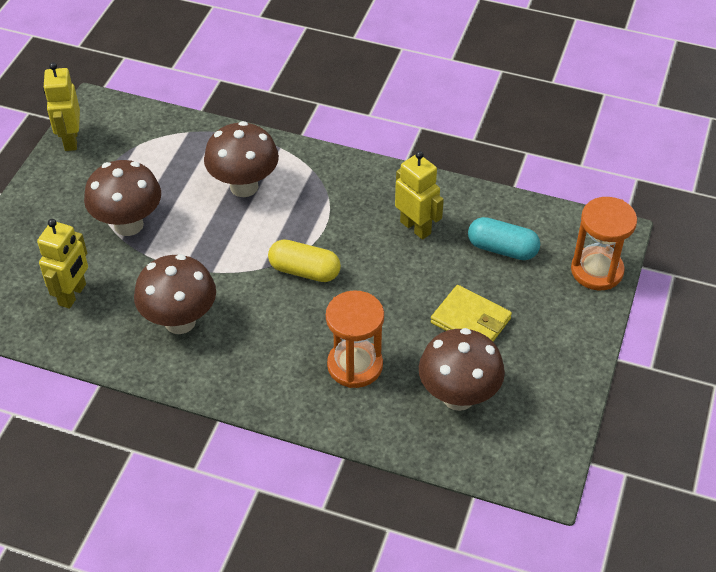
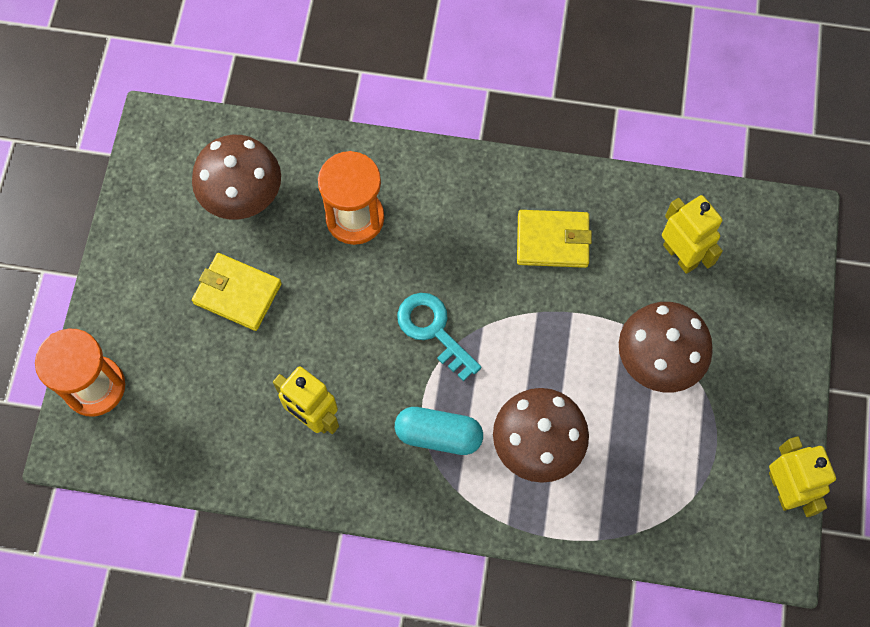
camera: 170 degrees right, 20 degrees up
(73, 295) = (680, 255): yellow robot -> yellow robot turned 135 degrees clockwise
(180, 321) = (552, 241): brown mushroom -> yellow wallet
(304, 271) = (433, 330): yellow capsule -> turquoise key
(502, 249) = (207, 401): turquoise capsule -> turquoise capsule (438, 435)

